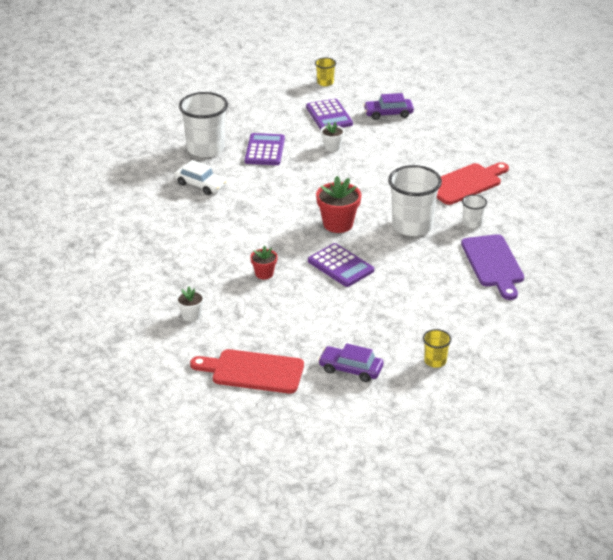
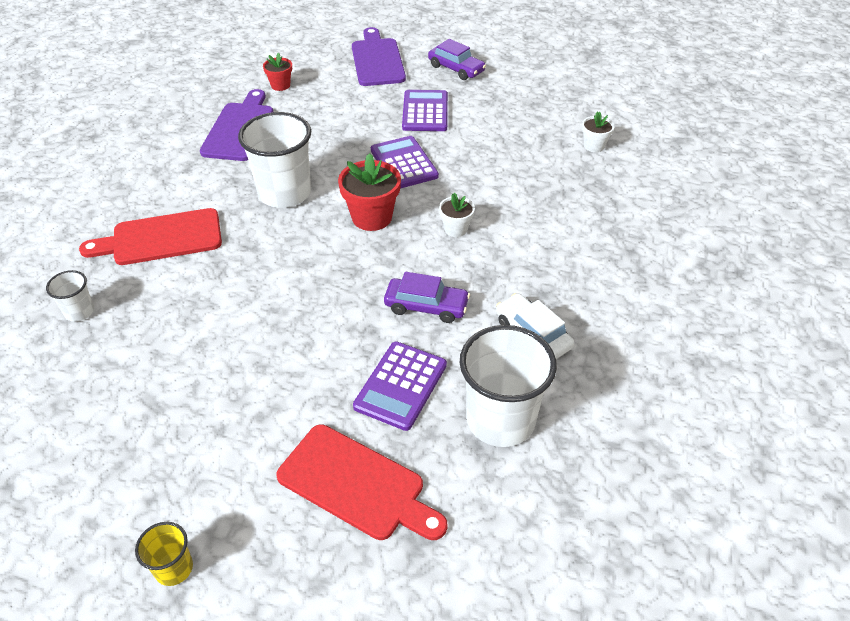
camera: 160 degrees left, 10 degrees up
(253, 371) = (547, 84): red cutting board -> red cutting board (357, 484)
(264, 274) = (496, 173): red flower pot -> red flower pot (280, 85)
(329, 116) = (240, 447): purple calculator -> purple calculator (425, 112)
(332, 147) = (288, 361): white flower pot -> white flower pot (456, 229)
(388, 114) = (136, 420): purple car -> purple car (426, 306)
(435, 361) = (377, 60): yellow cup -> purple cutting board
(472, 223) = (212, 180): white cup -> white cup (79, 311)

